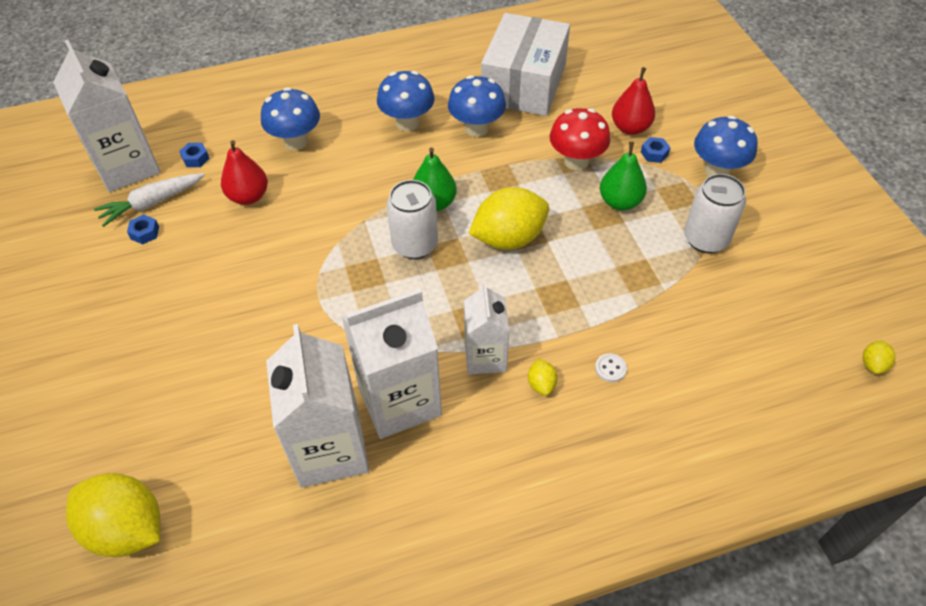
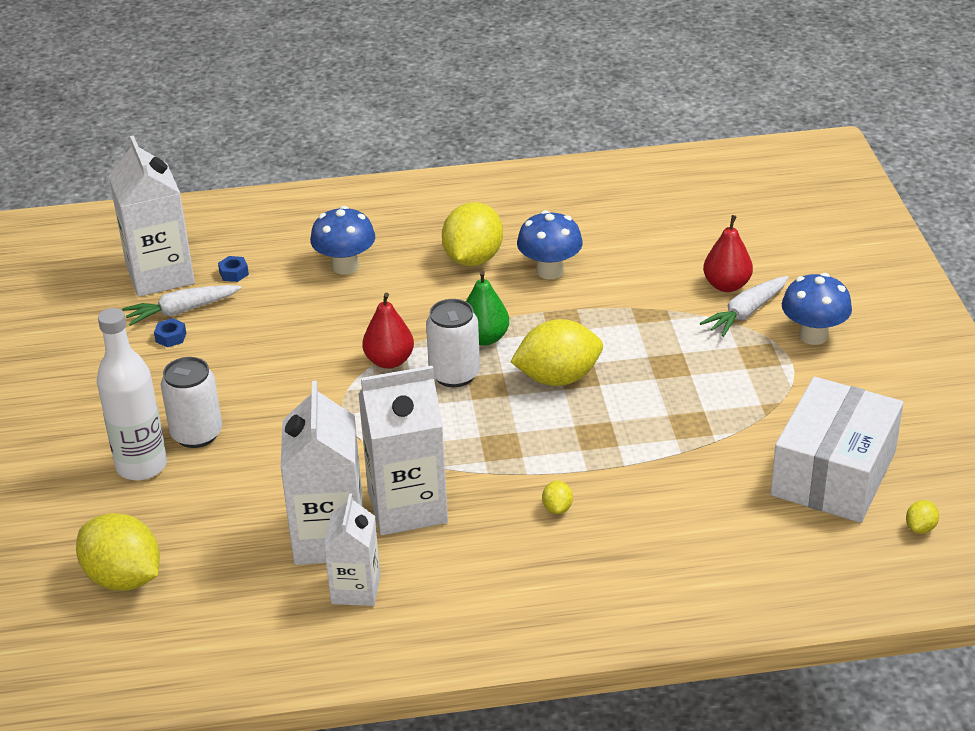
camera: 10 degrees right, 15 degrees down
(132, 384) = (141, 466): none -> white bottle
(248, 196) = (285, 314): red pear -> red pear (389, 361)
(407, 123) = (473, 259): blue mushroom -> yellow lemon
(485, 357) = (505, 479): white carton -> white carton (356, 589)
(524, 84) = (616, 231): white box -> white box (833, 473)
(576, 161) = (654, 313): red mushroom -> none
(610, 368) = (634, 502): white button -> none
(620, 202) = (691, 356): green pear -> none
(654, 153) = (746, 313): blue nut -> white carrot
(705, 239) = (777, 399): white can -> white can (197, 434)

